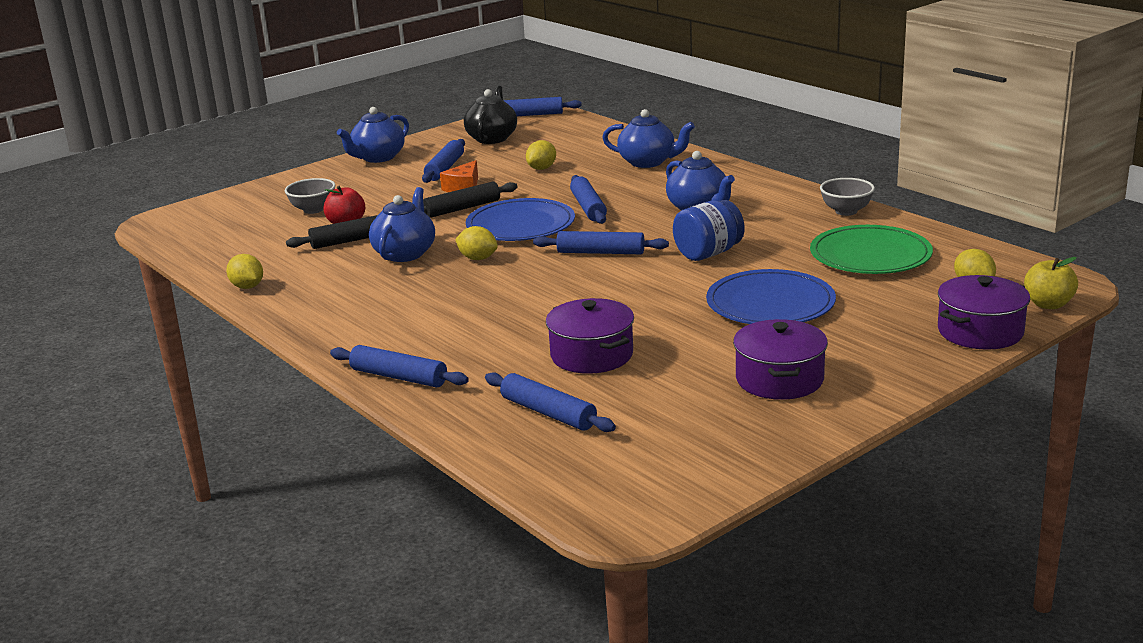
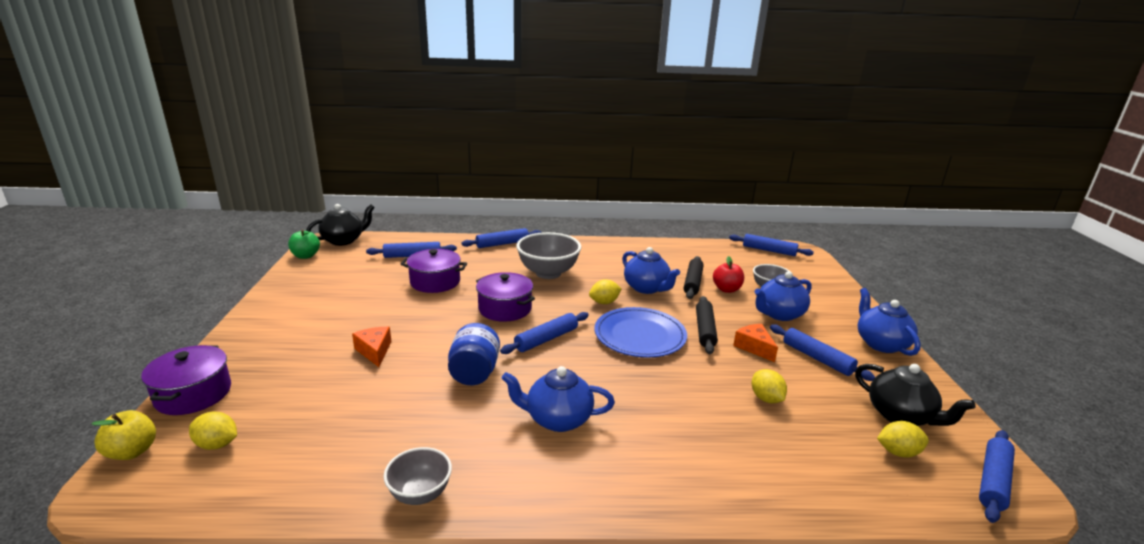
camera: 125 degrees right, 0 degrees up
(247, 287) = (661, 245): yellow lemon -> yellow lemon (898, 452)
(450, 310) = (548, 273): none -> grey bowl
(588, 207) = (636, 374): blue rolling pin -> blue rolling pin (769, 250)
(596, 503) = (344, 240): none -> black teapot
(648, 162) = (717, 464): blue teapot -> blue teapot (779, 314)
(698, 491) = (306, 256): none -> green apple
(770, 303) = (374, 351): blue plate -> orange cheese
(779, 379) = (316, 308): purple pot -> purple pot (505, 308)
(870, 255) = (339, 436): green plate -> none

